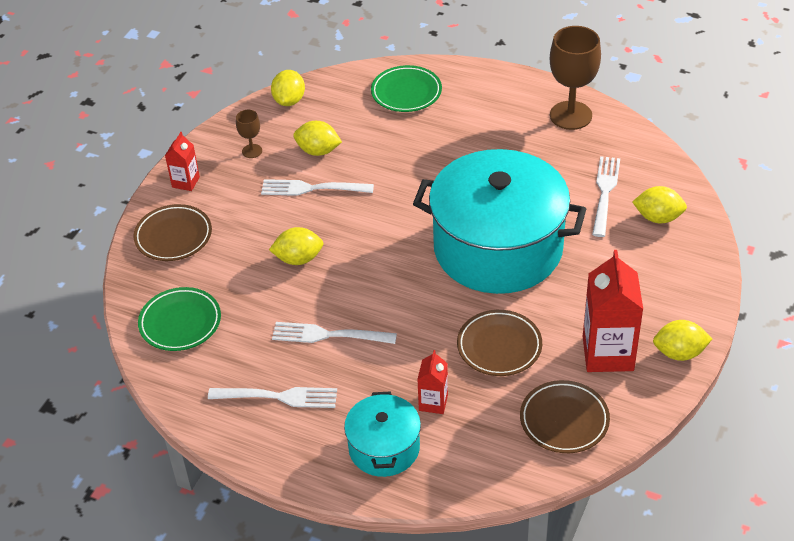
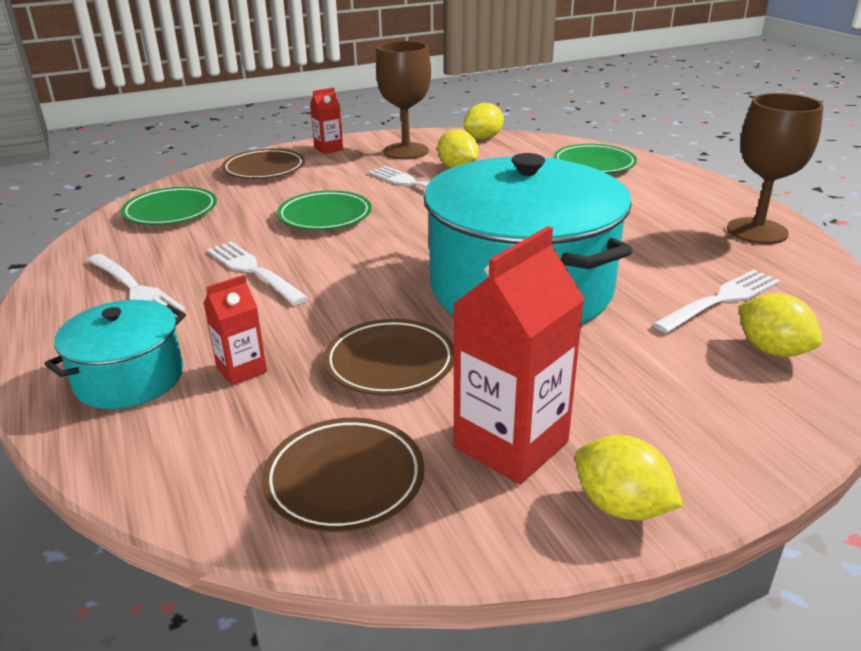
camera: 40 degrees right, 15 degrees down
(252, 151) = (406, 151): brown goblet -> brown goblet, size x2.10
(298, 259) = (325, 216): yellow lemon -> green plate

